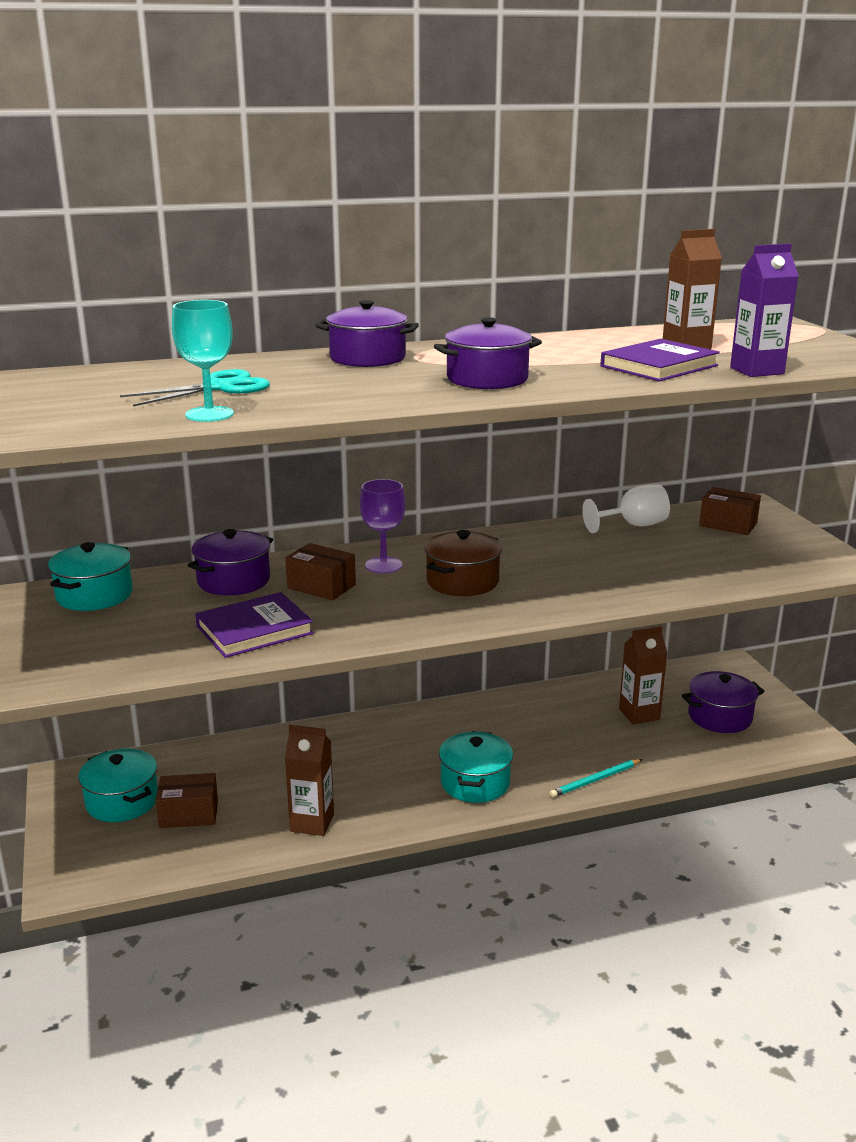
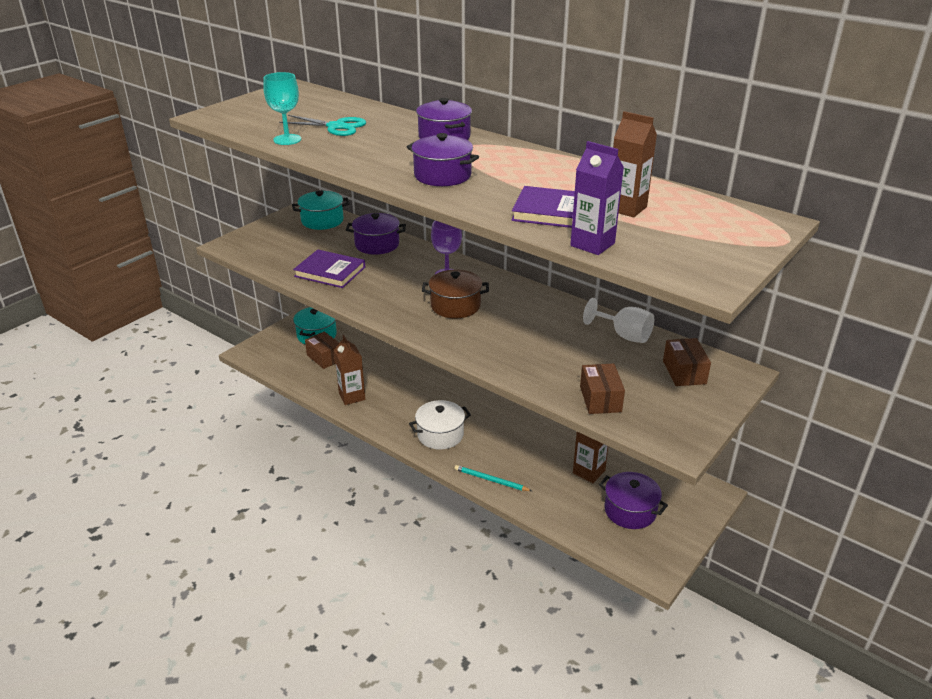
camera: 55 degrees right, 10 degrees up
(321, 586) = (398, 269): brown box -> brown box (600, 399)
(475, 783) = (440, 435): turquoise pot -> white pot

